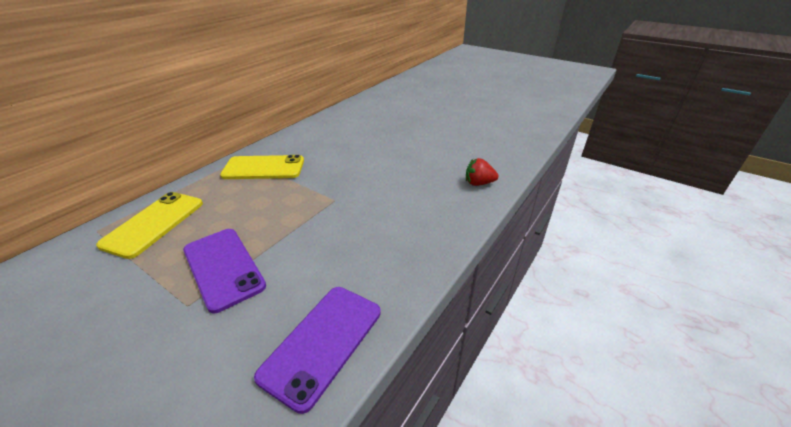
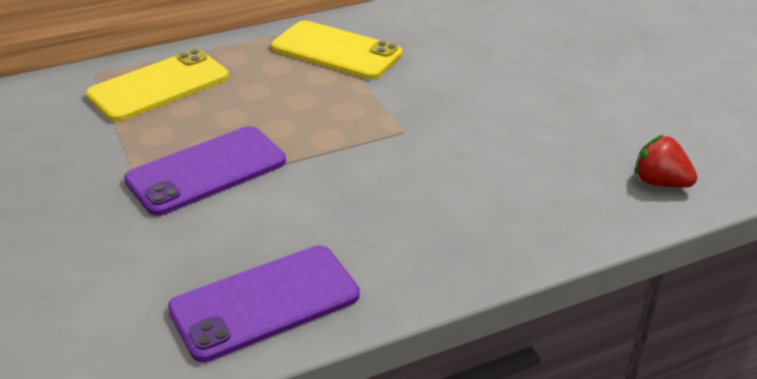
camera: 30 degrees right, 0 degrees up
(223, 267) = (206, 171): purple phone -> purple phone turned 60 degrees clockwise

